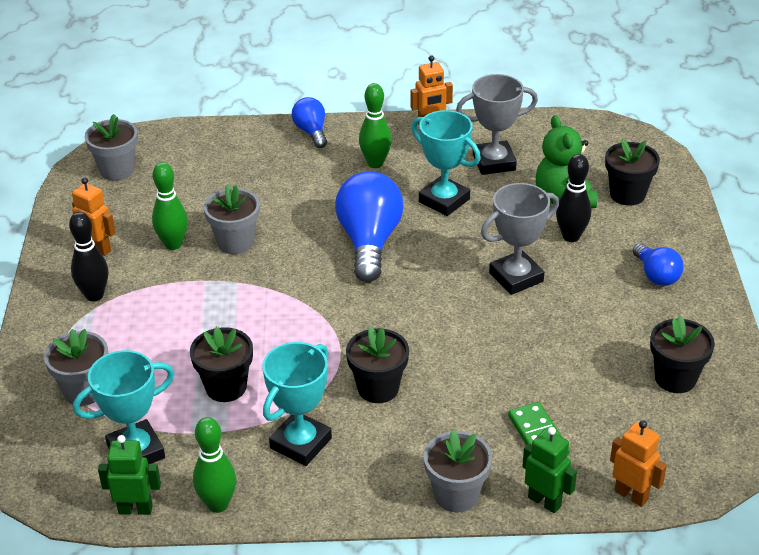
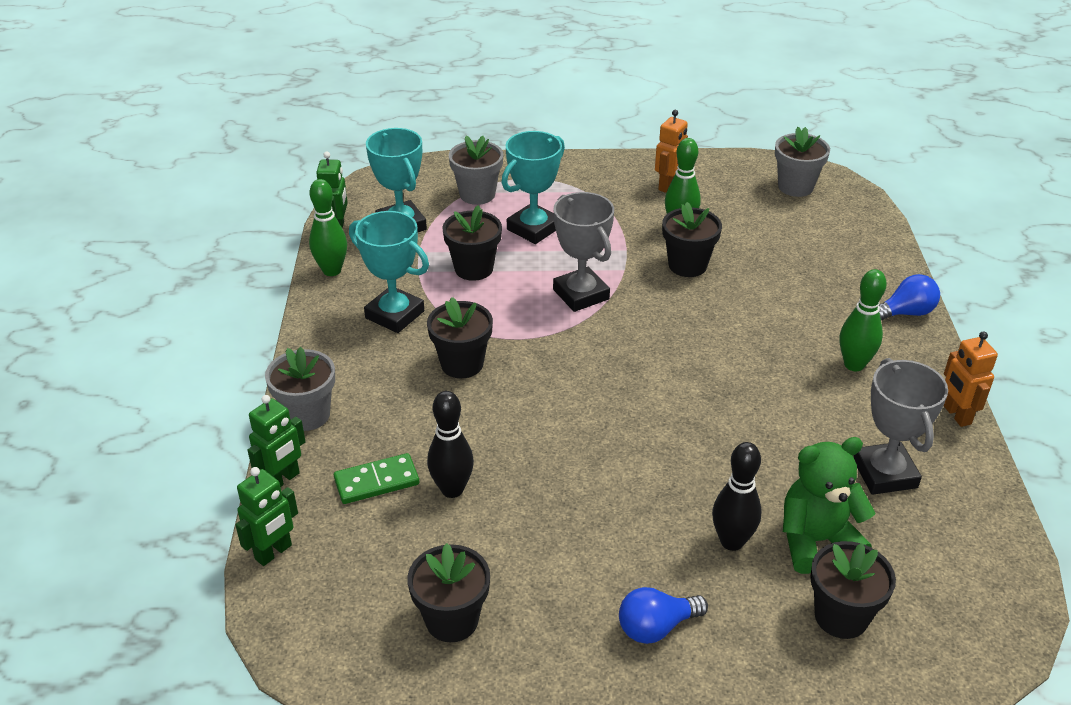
camera: 90 degrees right, 0 degrees up
(94, 295) = (601, 189): black bowling pin -> black bowling pin (452, 489)
(235, 242) = (687, 265): grey flower pot -> black flower pot
(369, 242) = (699, 359): blue light bulb -> none
(444, 200) = (789, 422): turquoise trophy -> turquoise trophy (533, 228)
(516, 277) = (643, 480): grey trophy -> grey trophy (581, 294)
(631, 495) = (274, 552): orange robot -> green robot

